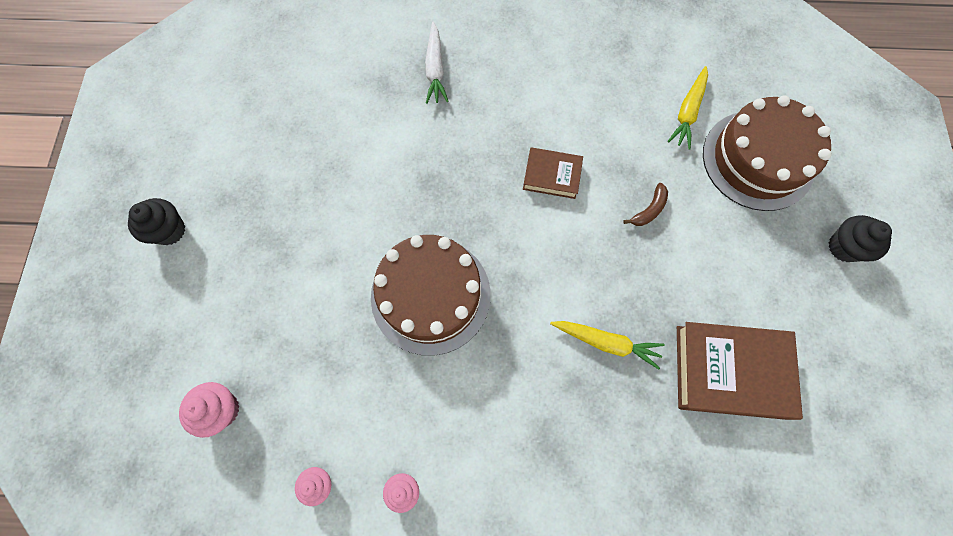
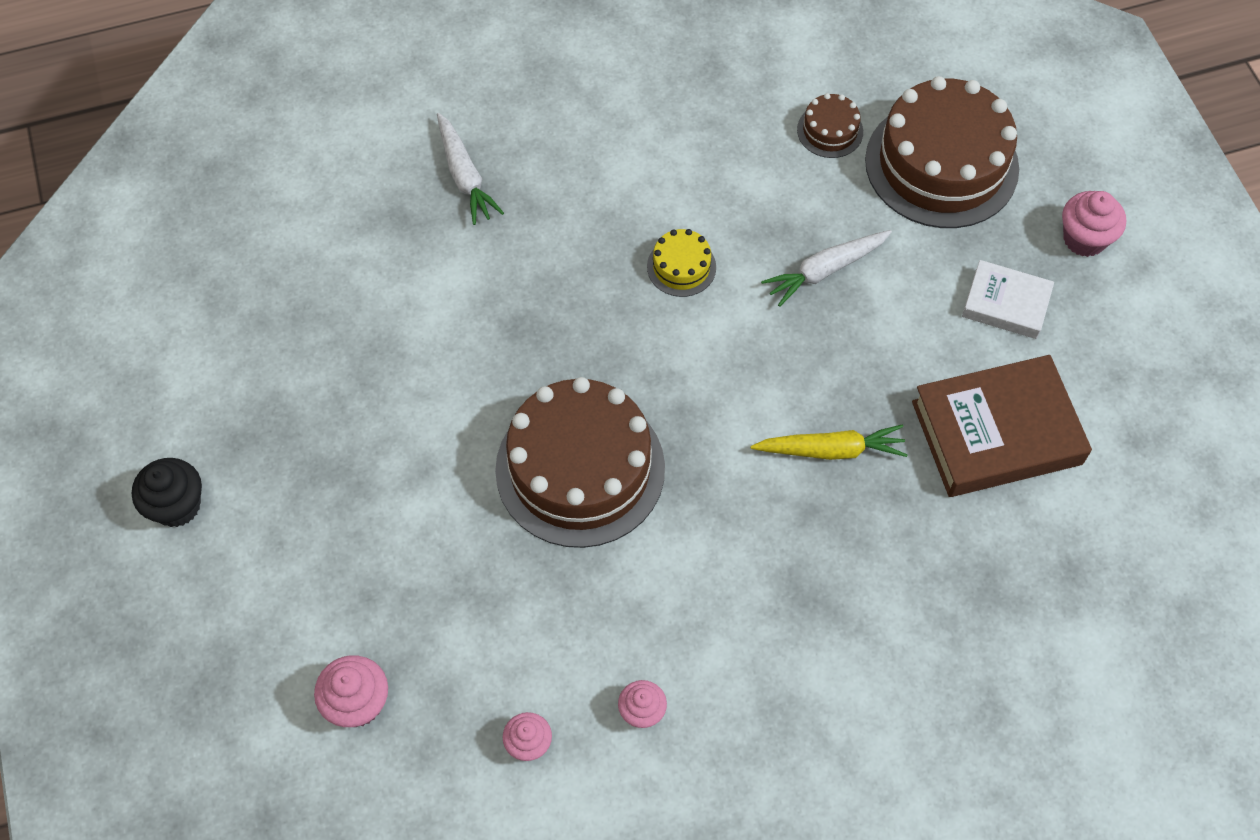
camera: 20 degrees left, 10 degrees down
(552, 175) = (681, 267): brown book -> yellow cake
(649, 210) = (825, 270): brown banana -> white carrot
(687, 112) = (830, 131): yellow carrot -> brown cake
(769, 277) = (1005, 304): none -> white book
(844, 247) = (1084, 239): black cupcake -> pink cupcake

